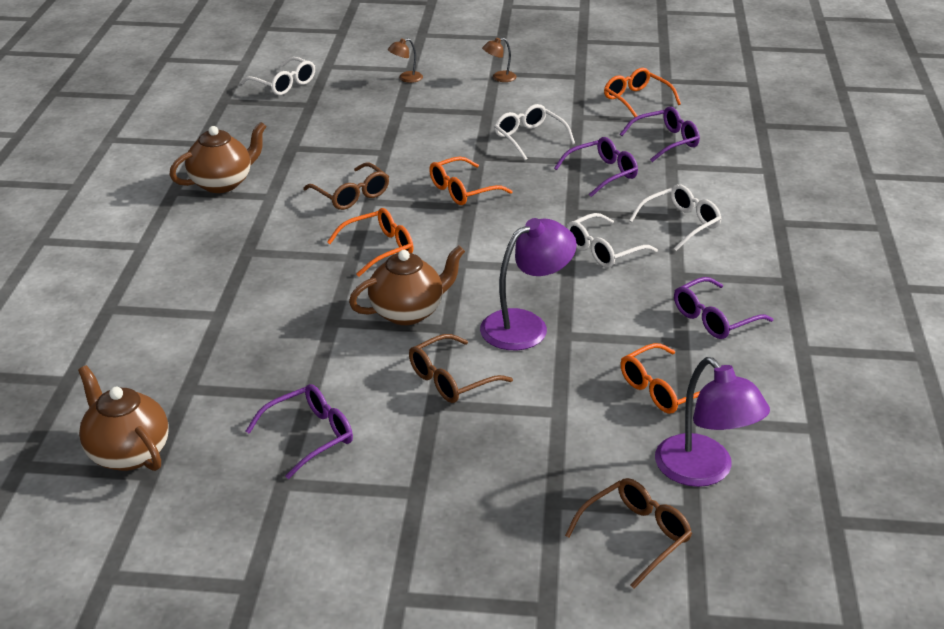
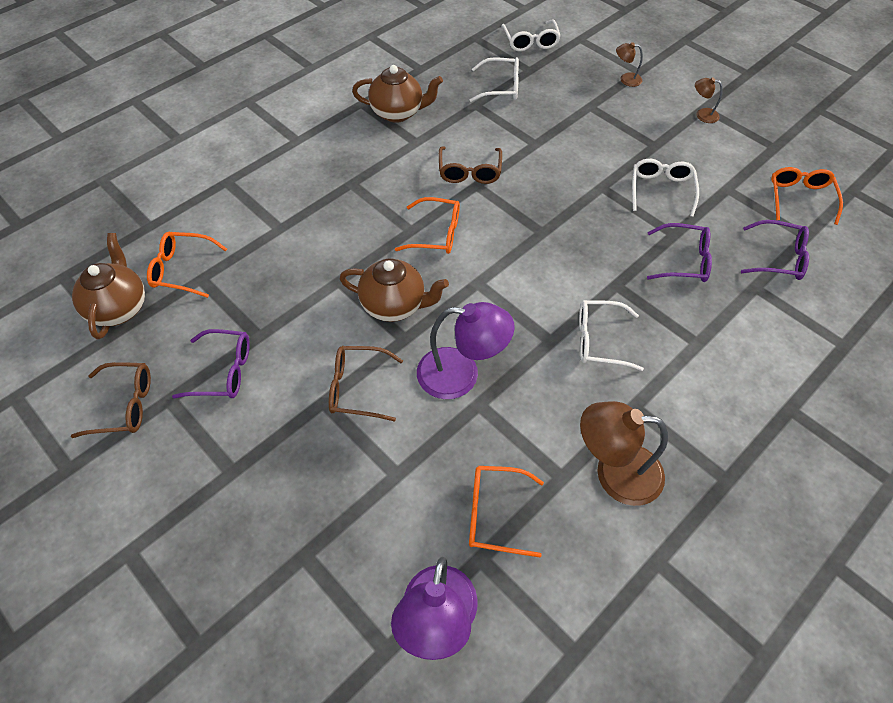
camera: 40 degrees right, 20 degrees up
(462, 190) = (553, 213): orange glasses -> orange glasses (182, 269)
(636, 535) = (323, 637): brown glasses -> brown glasses (124, 405)
(681, 224) = (695, 354): white glasses -> white glasses (501, 87)
(714, 318) = (615, 473): purple glasses -> brown lamp

